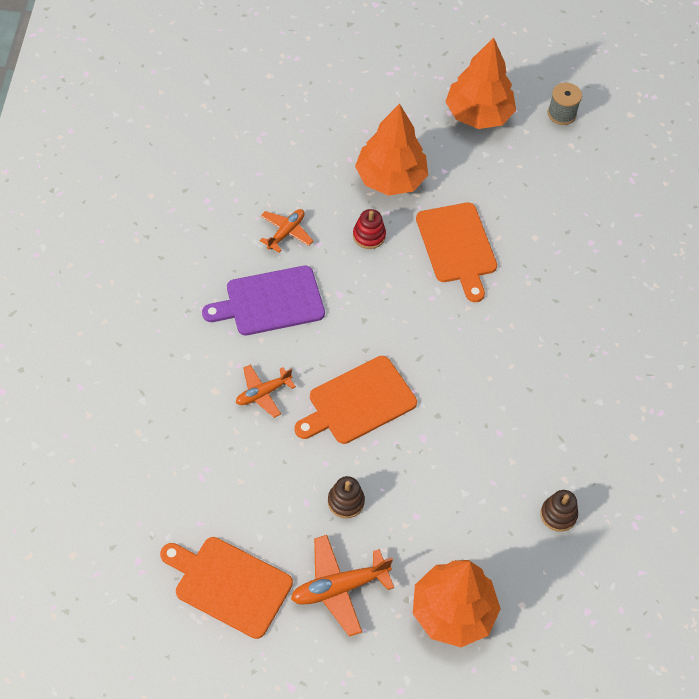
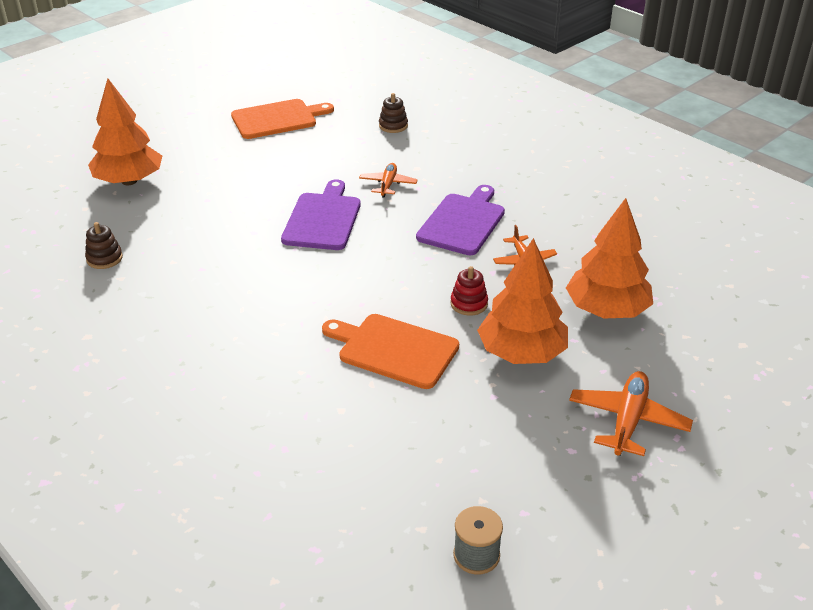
camera: 135 degrees right, 20 degrees down
(339, 588) = (213, 151): orange plane -> orange plane (627, 421)
(346, 501) = (261, 179): brown stacking toy -> brown stacking toy (393, 126)
(358, 402) = (323, 219): orange cutting board -> purple cutting board
(478, 114) = (546, 474): orange tree -> orange tree (606, 310)

